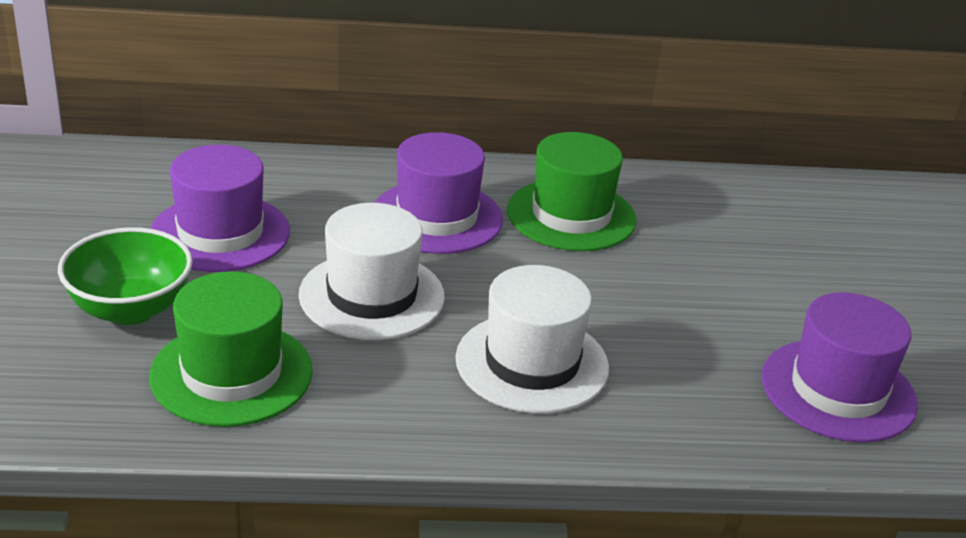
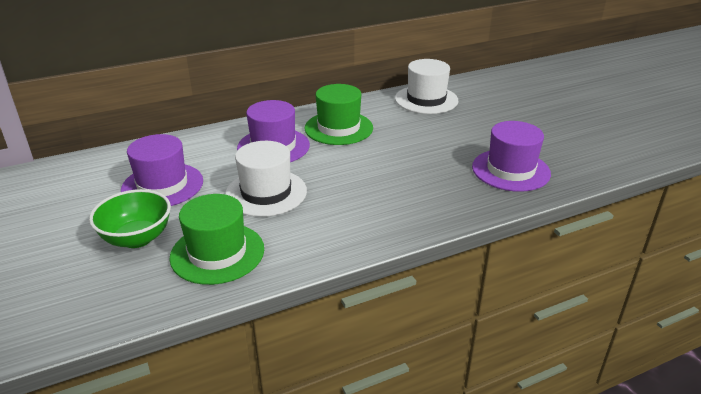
camera: 20 degrees left, 0 degrees up
(532, 363) = (368, 200): white hat -> white hat (426, 99)

